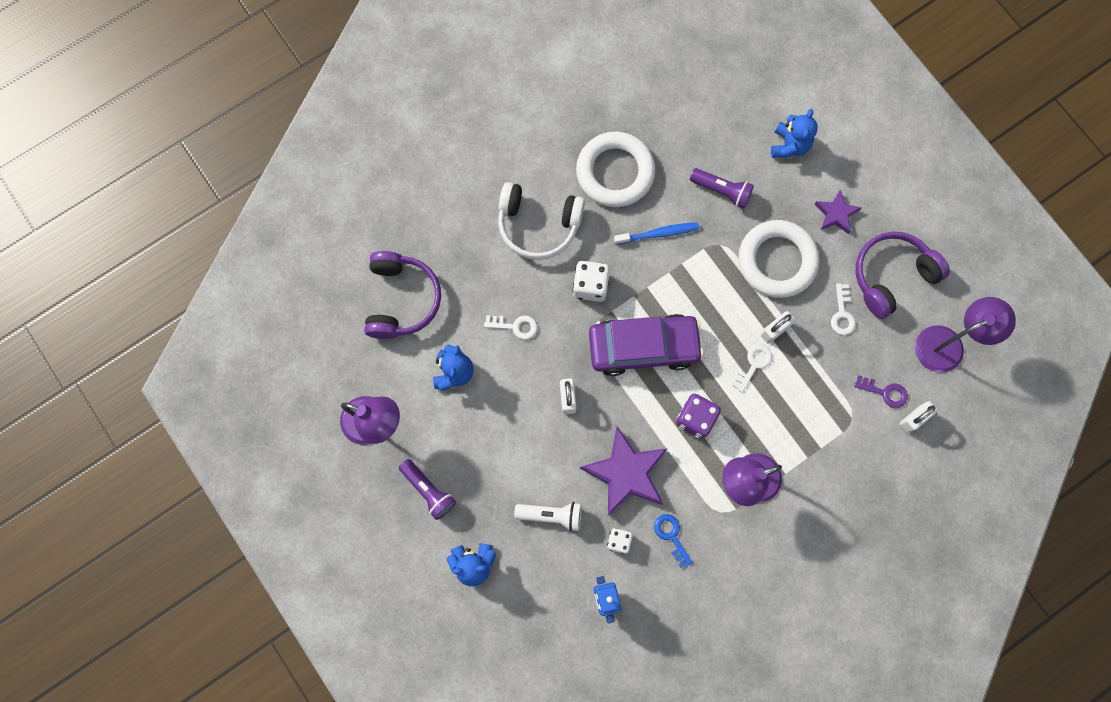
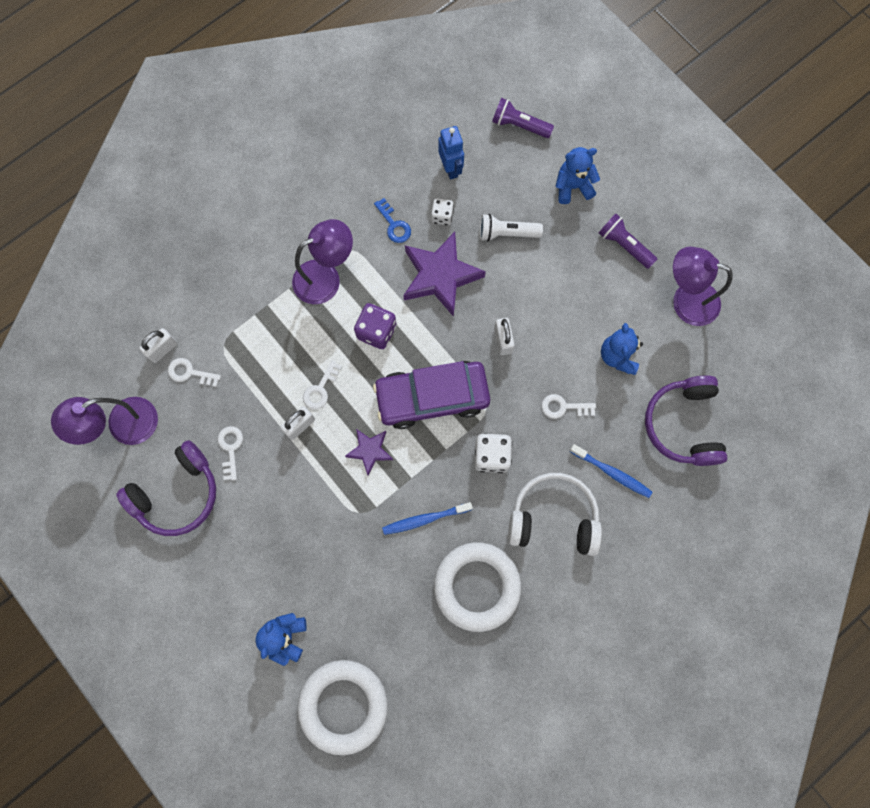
camera: 175 degrees right, 0 degrees up
(477, 261) = (612, 472): none -> blue toothbrush
(722, 191) = (359, 574): purple flashlight -> purple flashlight (519, 125)
(777, 261) = (298, 500): white ring -> white ring (343, 705)
(836, 214) = (234, 558): purple star -> purple star (370, 451)
(885, 392) = (190, 373): purple key -> white key

